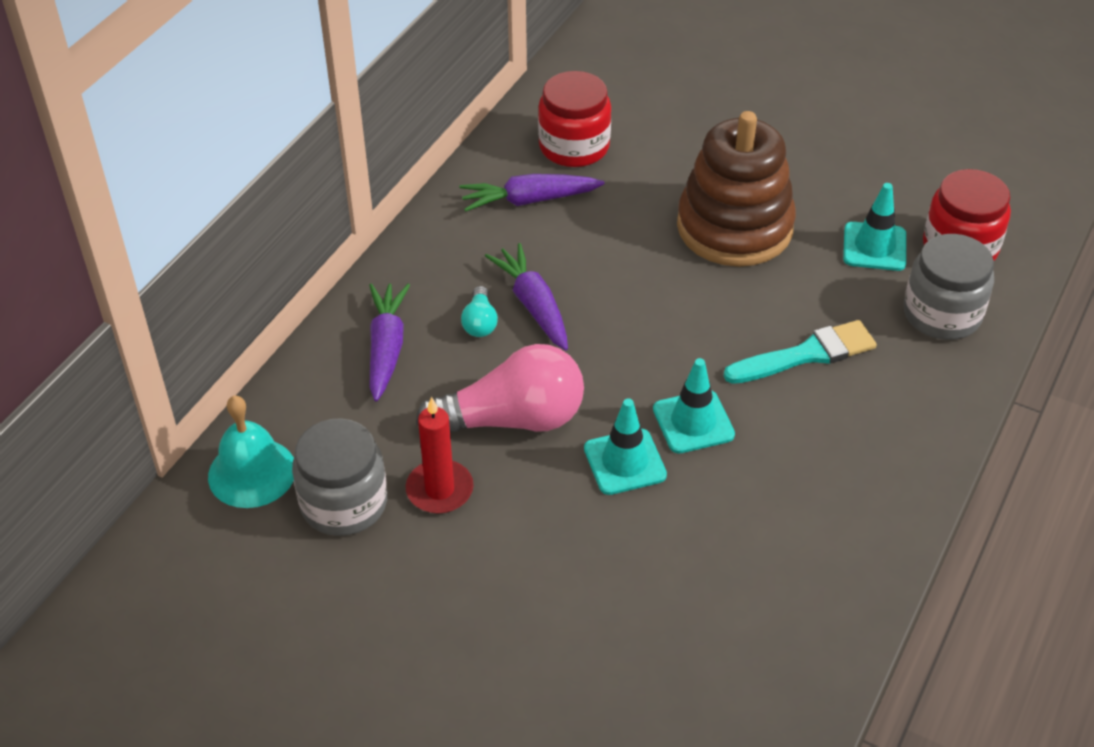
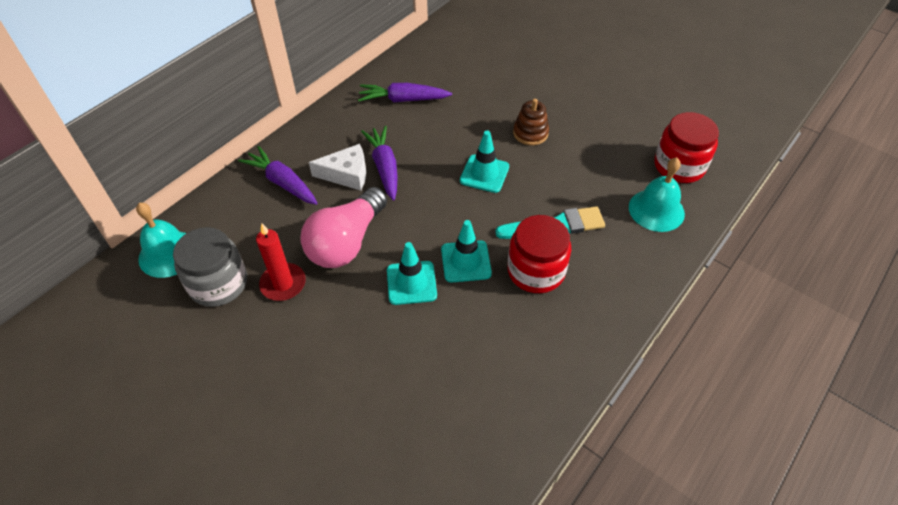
camera: 10 degrees right, 5 degrees up
(386, 347) = (282, 182): purple carrot -> purple carrot turned 60 degrees counterclockwise
(480, 322) = (347, 174): turquoise light bulb -> white cheese
(512, 419) = (346, 242): pink light bulb -> pink light bulb turned 120 degrees clockwise
(574, 146) = (442, 69): red jar -> red jar (536, 271)
(734, 227) = (530, 133): brown stacking toy -> brown stacking toy, size x0.46
(874, 247) = (620, 158): turquoise traffic cone -> turquoise traffic cone (484, 174)
(942, 314) = (656, 210): grey jar -> turquoise bell

